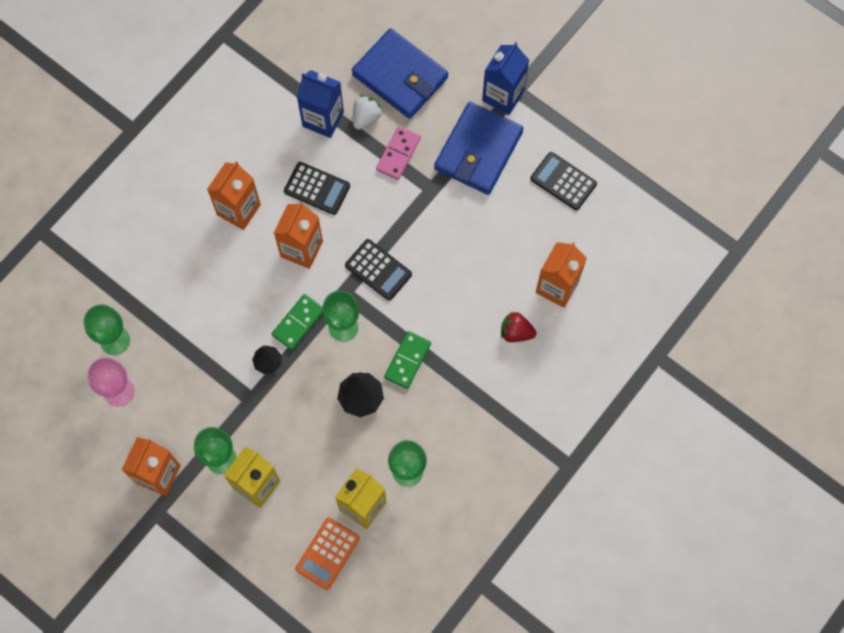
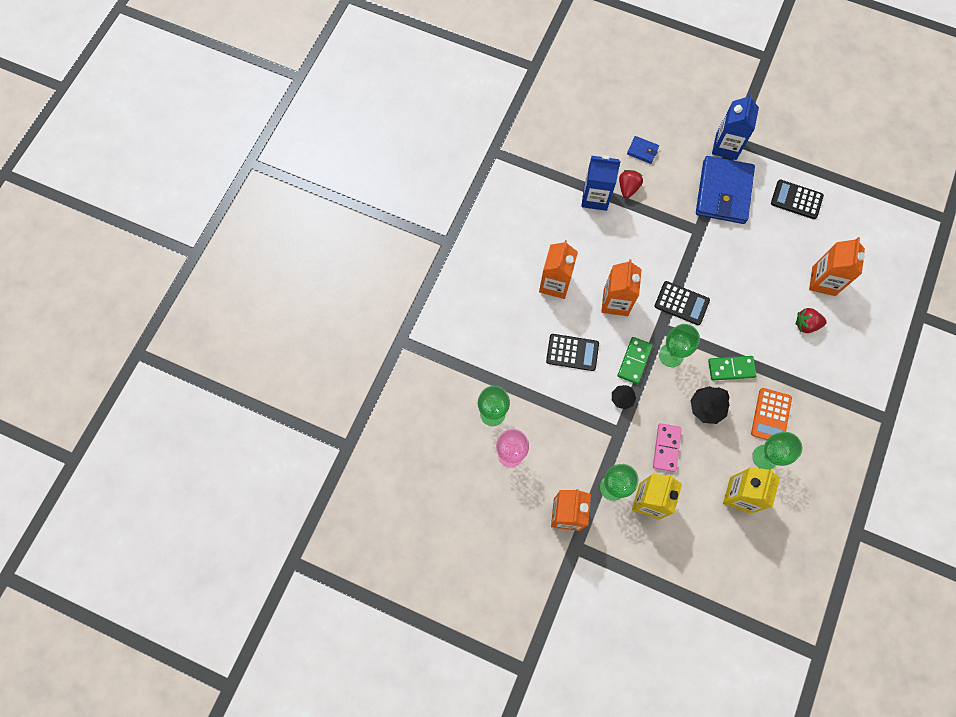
camera: 15 degrees left, 0 degrees up
(317, 188) = (610, 252): black calculator -> black calculator (572, 352)
(327, 553) = (727, 542): orange calculator -> orange calculator (771, 415)
(366, 117) = (628, 188): white strawberry -> red strawberry
(398, 154) = (663, 210): pink domino -> pink domino (666, 448)
(400, 76) = (642, 151): blue wallet -> blue wallet, size x0.43
(407, 360) = (731, 368): green domino -> green domino turned 75 degrees clockwise

